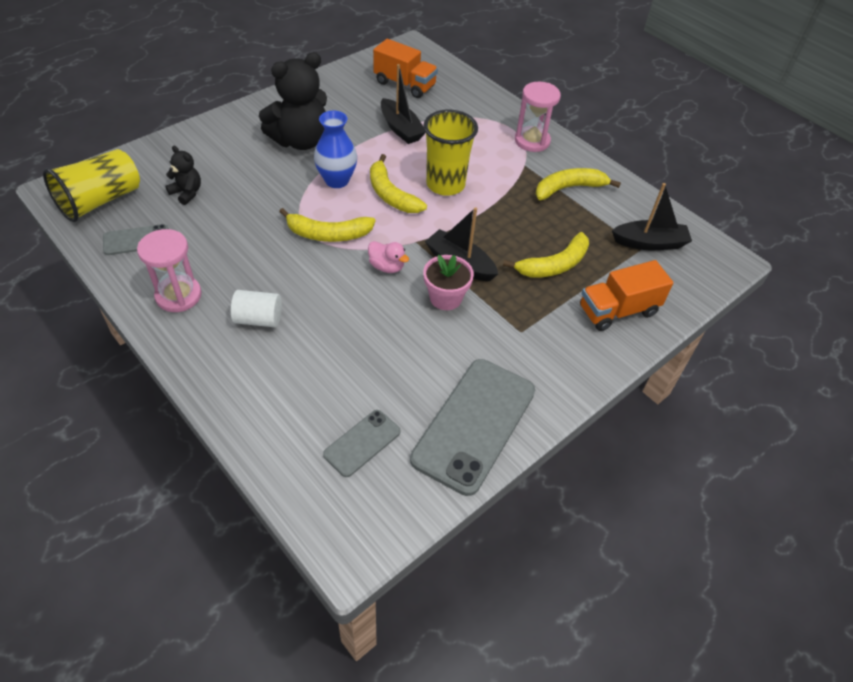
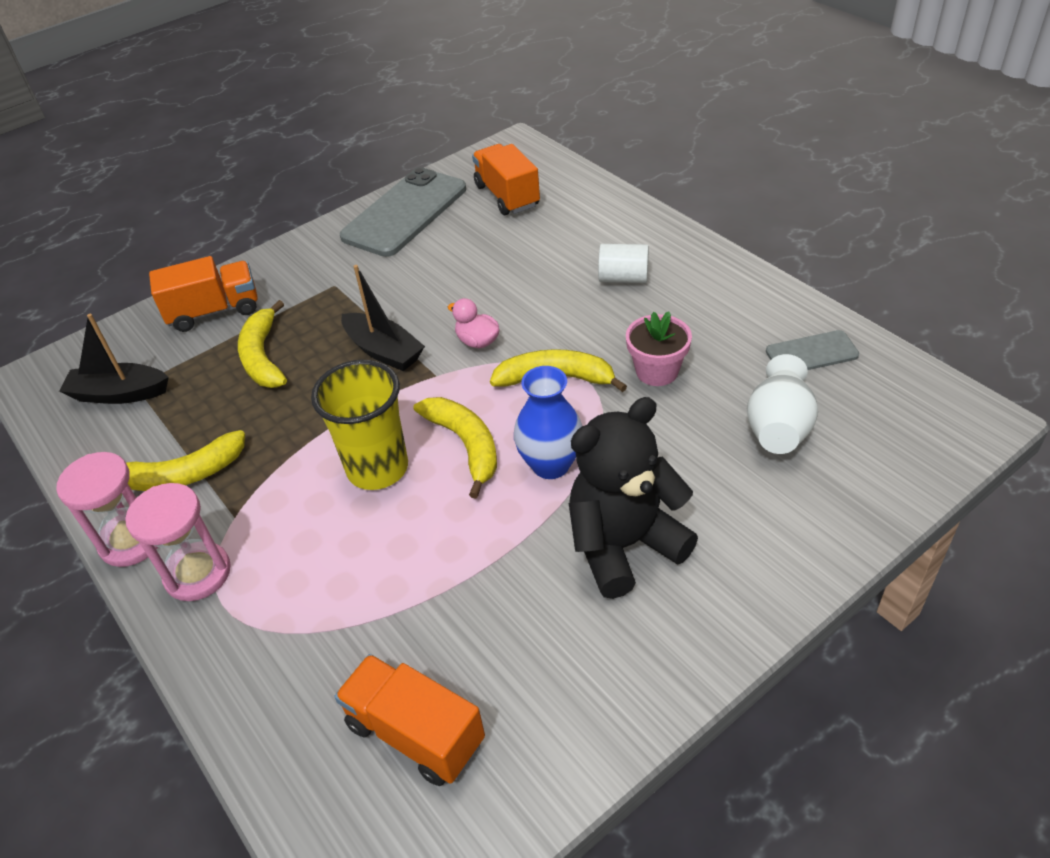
camera: 170 degrees left, 5 degrees down
(100, 201) = (900, 405): yellow cup -> none
(178, 295) = (723, 294): pink hourglass -> pink hourglass (132, 541)
(187, 193) = (778, 427): black teddy bear -> white vase
(362, 443) = (507, 196): grey phone -> orange truck
(401, 129) = (437, 588): black boat -> none
(445, 298) = (410, 312): pink flower pot -> pink flower pot (657, 371)
(554, 265) = (263, 357): yellow banana -> yellow banana turned 75 degrees counterclockwise

